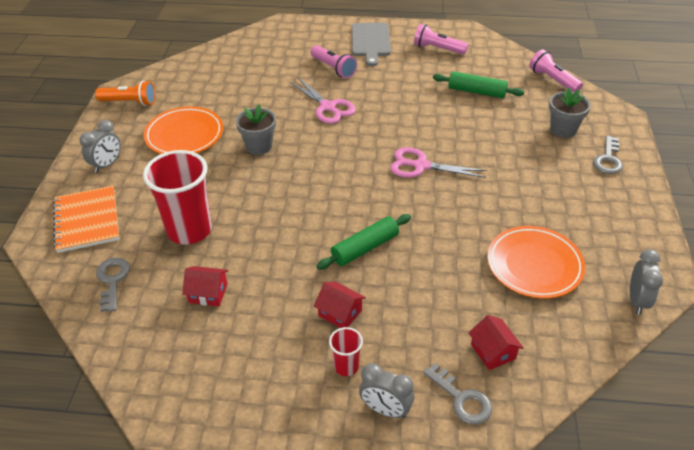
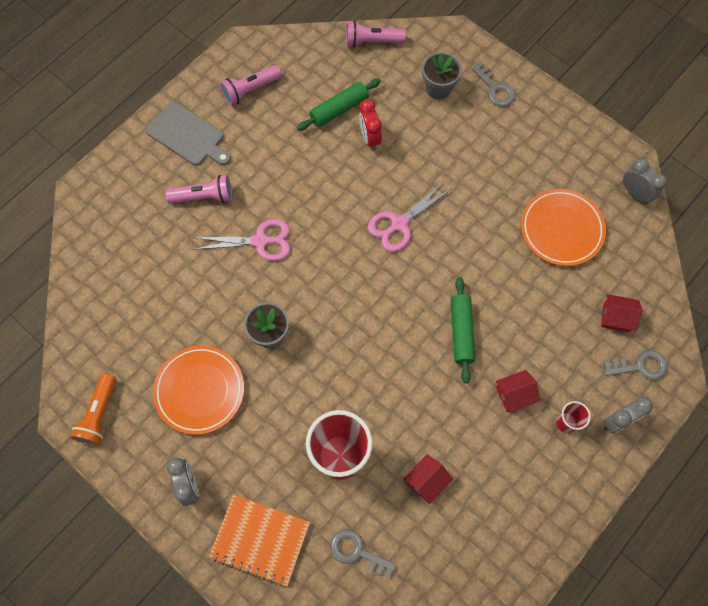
camera: 55 degrees left, 25 degrees up
(130, 102) = (99, 415): orange flashlight -> orange flashlight turned 150 degrees clockwise
(473, 116) = (369, 138): none -> red clock

